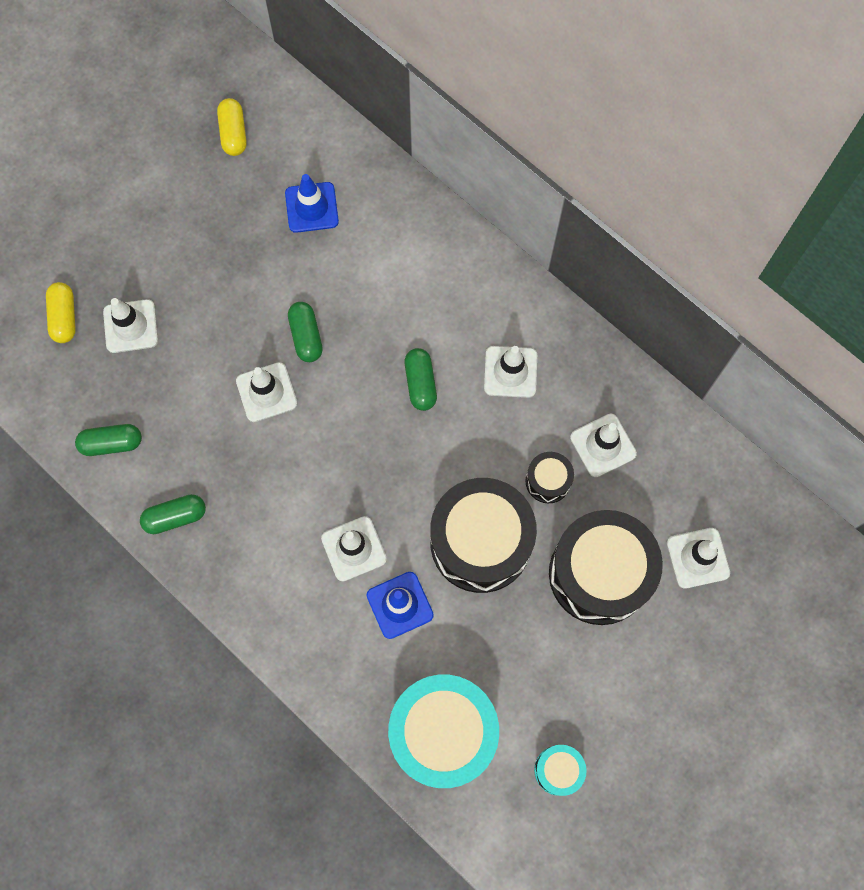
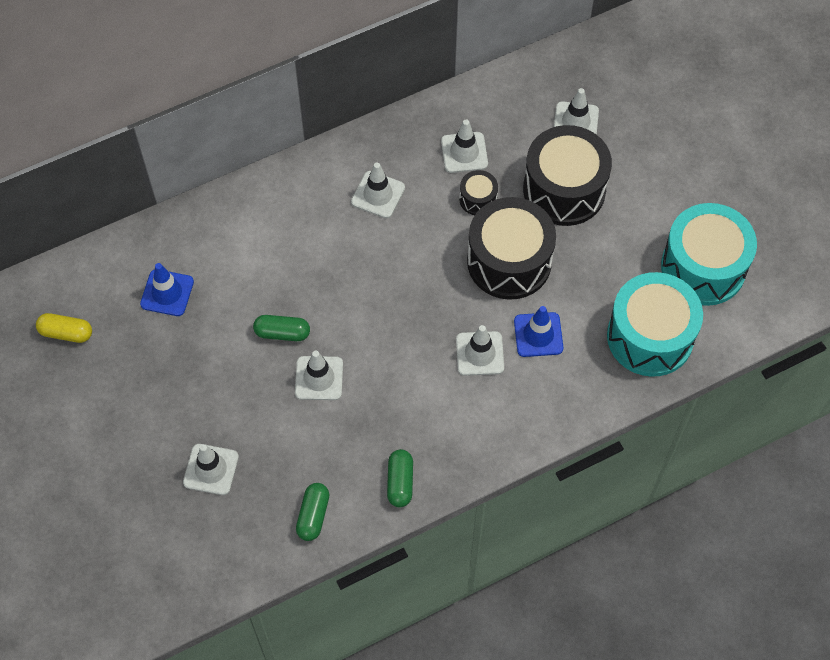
camera: 70 degrees left, 10 degrees down
(64, 317) = (177, 523): yellow capsule -> none
(420, 383) = (360, 261): green capsule -> none
(558, 770) = (703, 267): turquoise drum -> turquoise drum, size x2.20

